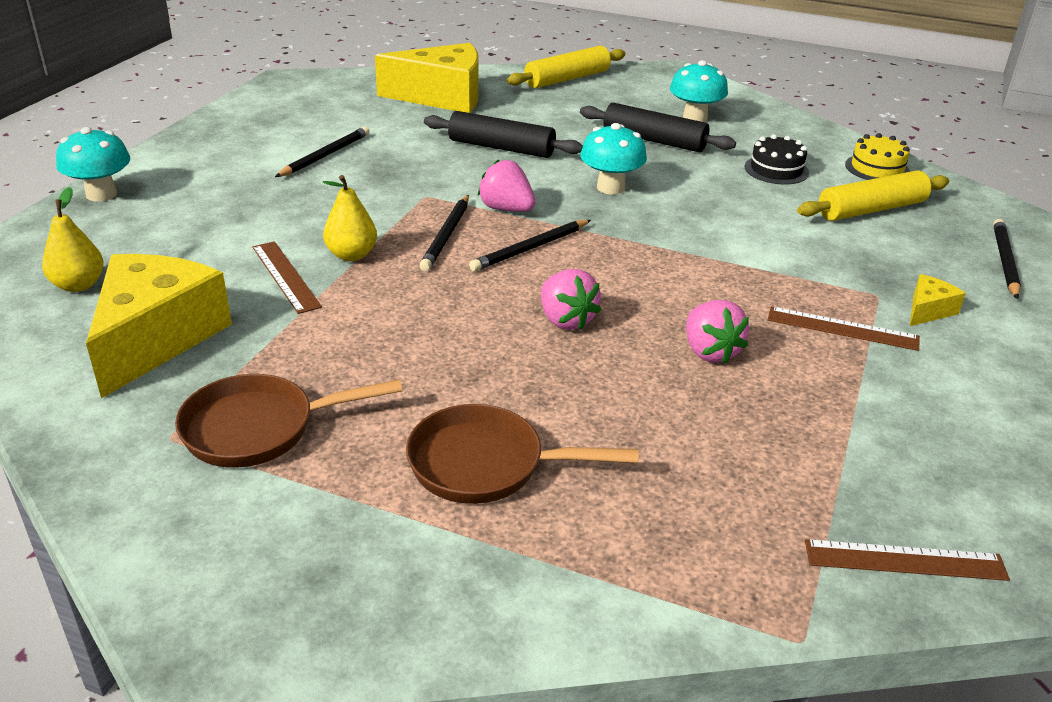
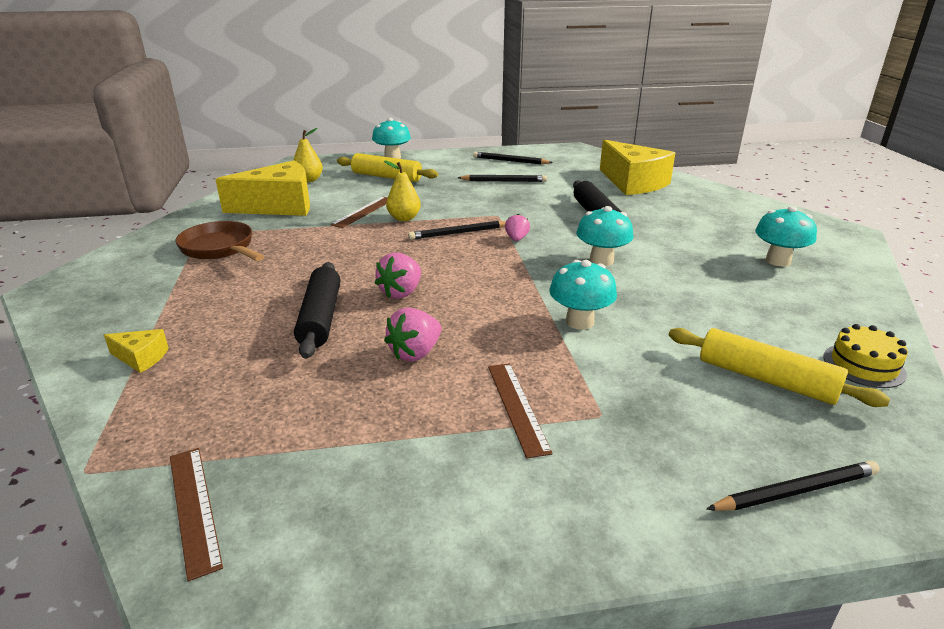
camera: 60 degrees right, 5 degrees down
(486, 465) = (223, 311): brown pan -> none
(506, 209) = (516, 239): pink strawberry -> pink strawberry, size x0.65
(530, 248) = (477, 259): black pencil -> black pencil (510, 161)
(567, 79) = (742, 205): yellow rolling pin -> yellow rolling pin (386, 177)
(654, 140) = (706, 256): black rolling pin -> black rolling pin (320, 318)
(722, 246) = (579, 322): none -> turquoise mushroom
(776, 170) = (755, 315): black cake -> none
(928, 310) = (610, 451): yellow cheese -> yellow cheese (141, 358)

